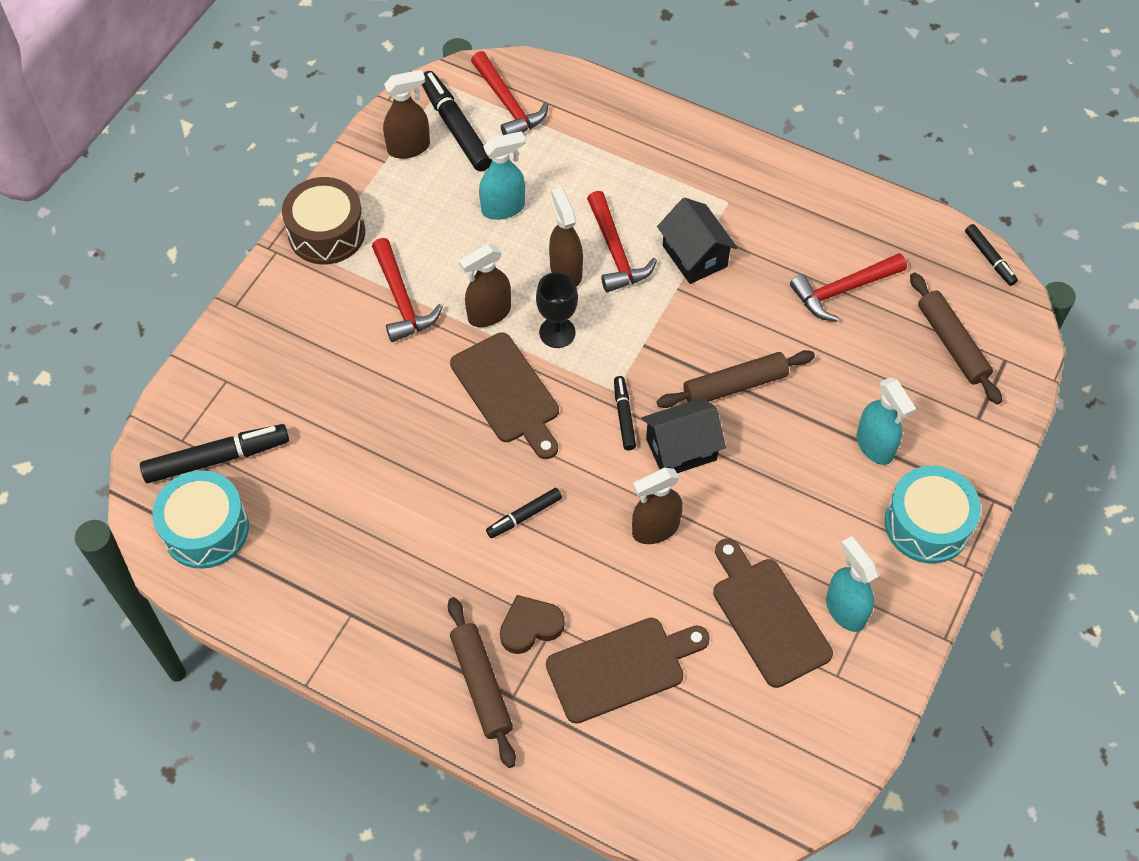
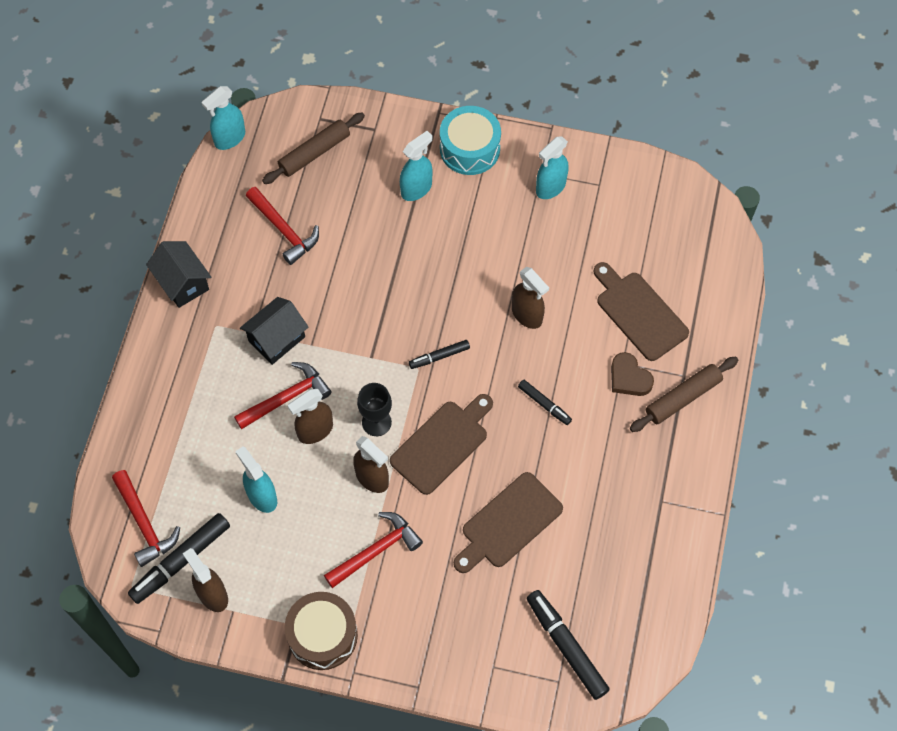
camera: 105 degrees left, 5 degrees up
(206, 529) = (629, 632): turquoise drum -> none
(508, 104) = (144, 524): red hammer -> red hammer turned 105 degrees clockwise
(681, 449) = (456, 312): black house -> black house (182, 283)
(735, 385) = (391, 287): brown rolling pin -> none
(768, 616) = (570, 232): brown cutting board -> brown cutting board (508, 523)
(989, 258) = (229, 138): black marker -> turquoise spray bottle

